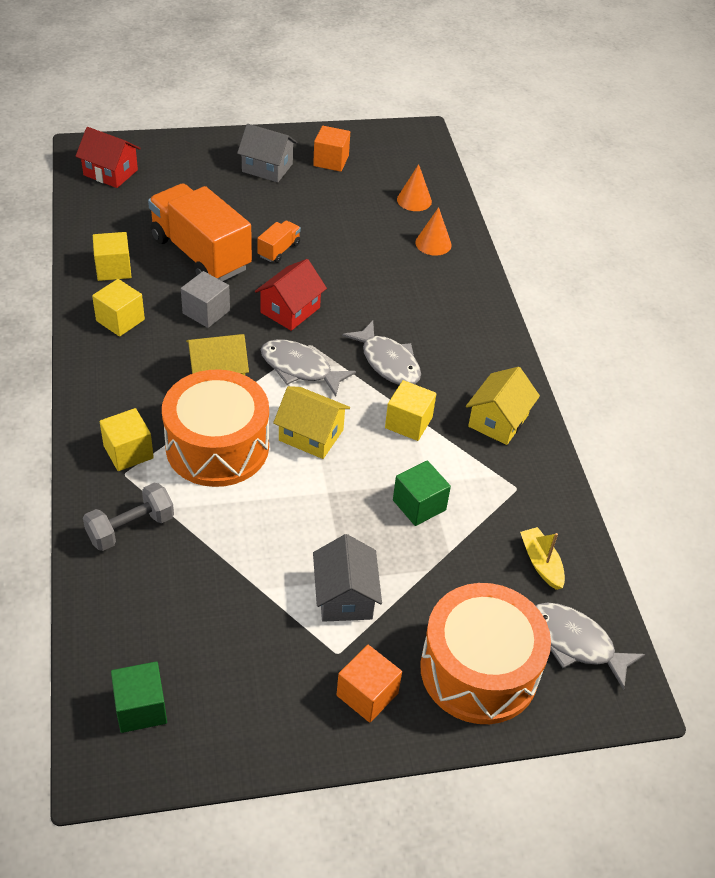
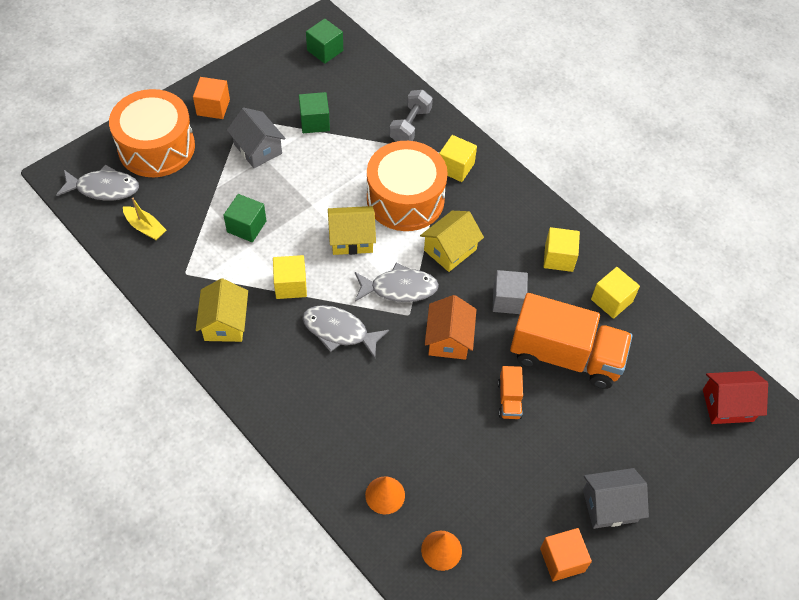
camera: 150 degrees right, 10 degrees up
(245, 597) = (314, 122): none -> green cube
(290, 310) = (449, 339): red house -> orange house

